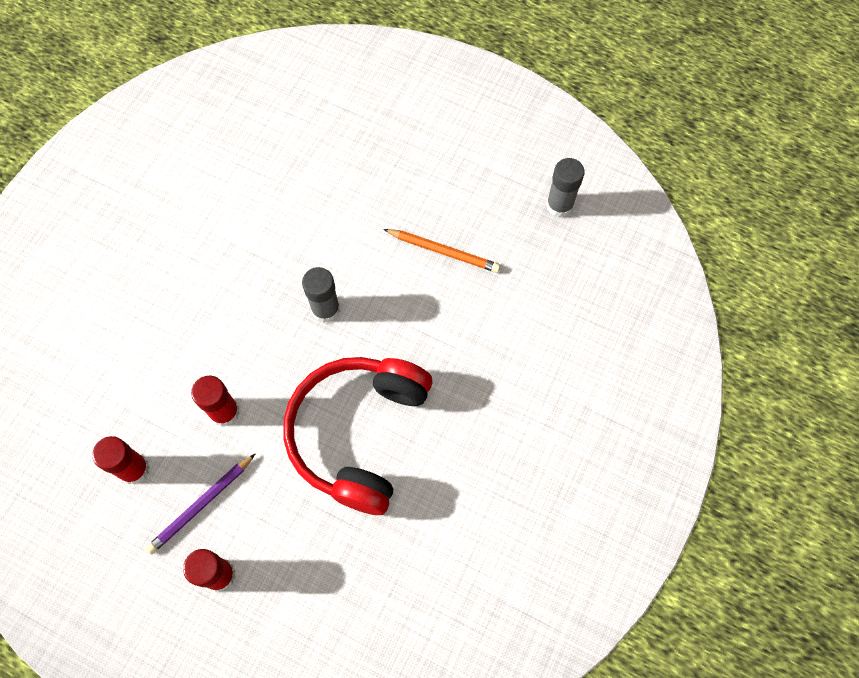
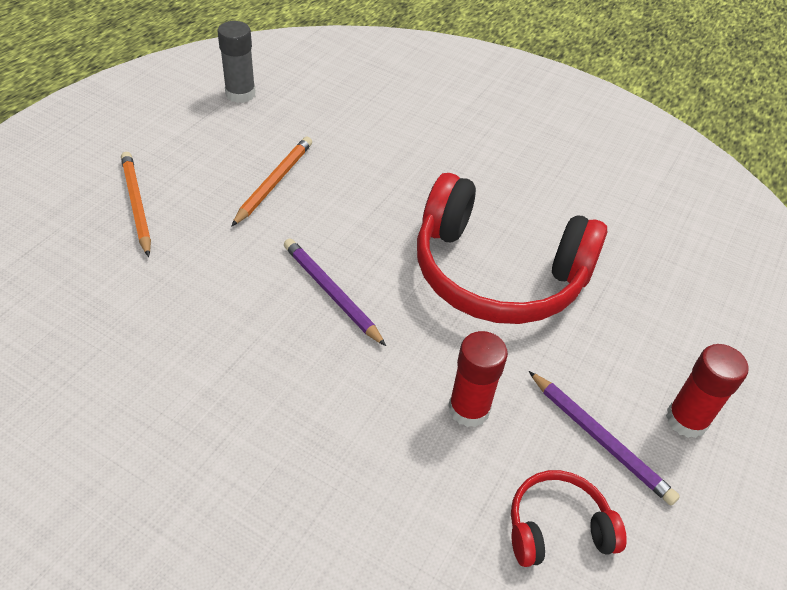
camera: 90 degrees left, 20 degrees down
(134, 469) = (557, 527): red glue stick -> red headphones
(325, 309) = (331, 293): grey glue stick -> purple pencil
(403, 162) = (136, 204): none -> orange pencil

